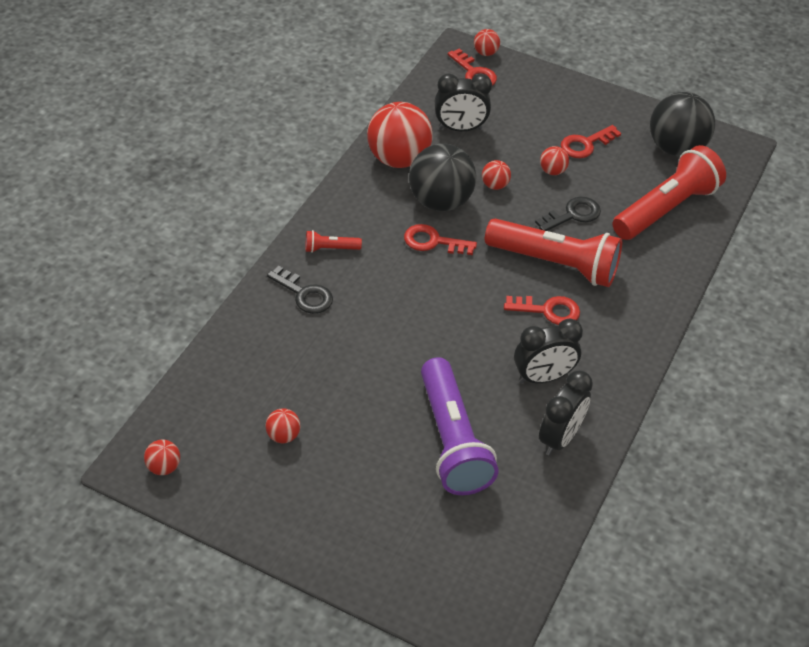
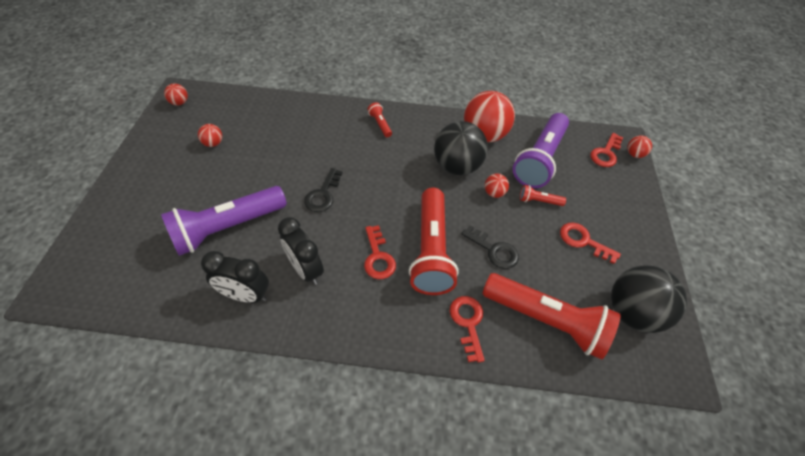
camera: 70 degrees right, 5 degrees up
(304, 294) = (334, 123): black key -> black key (323, 194)
(433, 241) = (415, 172): red key -> red key (468, 323)
(460, 128) = (540, 159): black clock -> purple flashlight
(521, 155) = (538, 201): none -> red flashlight
(552, 171) = (535, 225): red ball -> none

